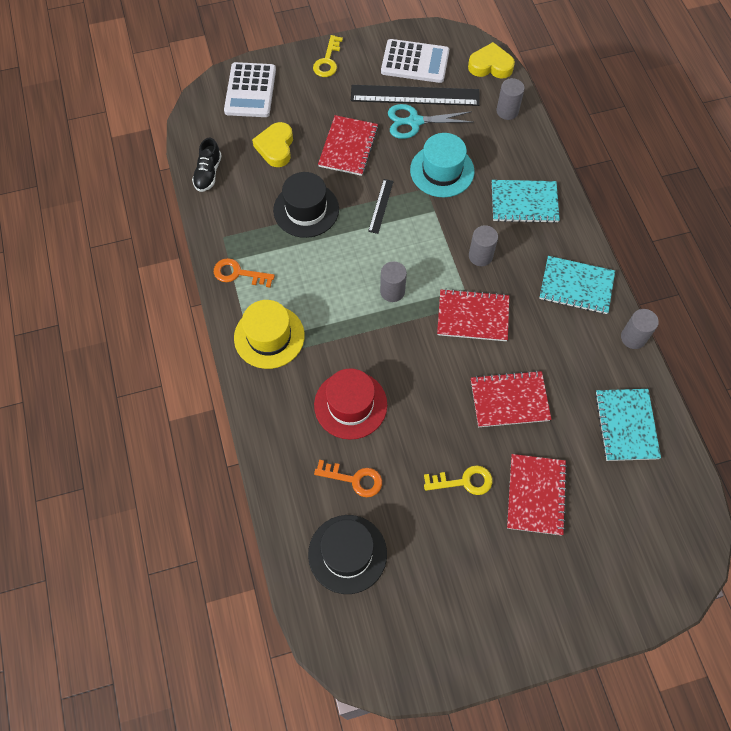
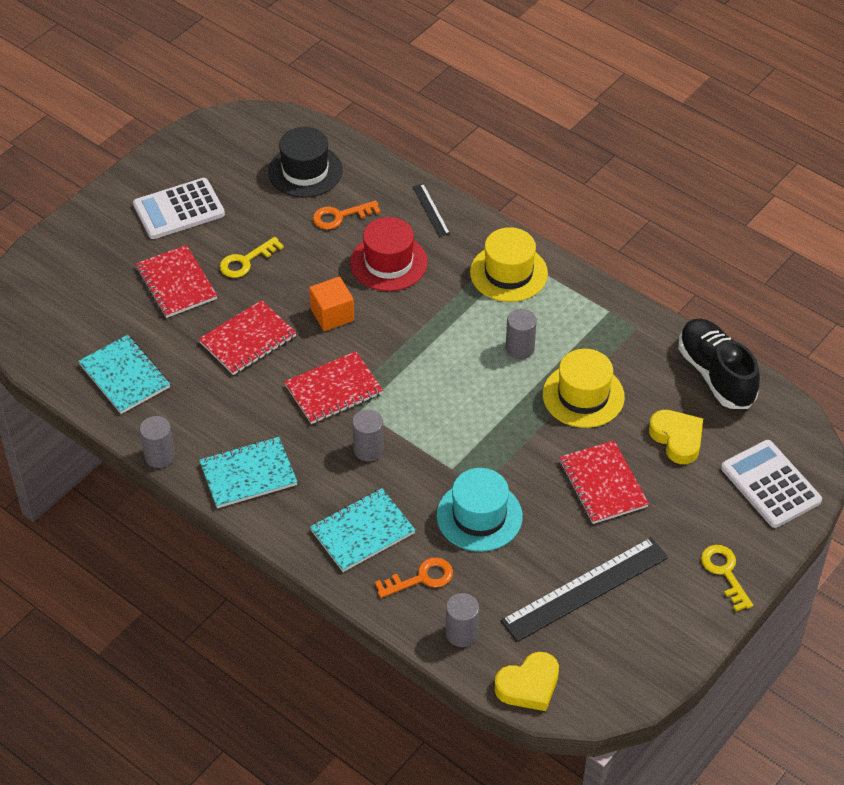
camera: 145 degrees right, 15 degrees down
(208, 173) = (716, 374): black shoe -> black shoe, size x1.74
(238, 273) = (588, 305): orange key -> orange key (421, 578)
(306, 210) = (583, 395): black hat -> yellow hat
(381, 206) = (511, 442): black ruler -> black ruler (431, 210)
(392, 291) = (429, 369): grey cylinder -> grey cylinder (520, 348)
(414, 122) = (557, 555): turquoise scissors -> none
(415, 62) = (623, 634): white calculator -> white calculator (179, 209)
(429, 382) = (332, 315): none -> orange cube

